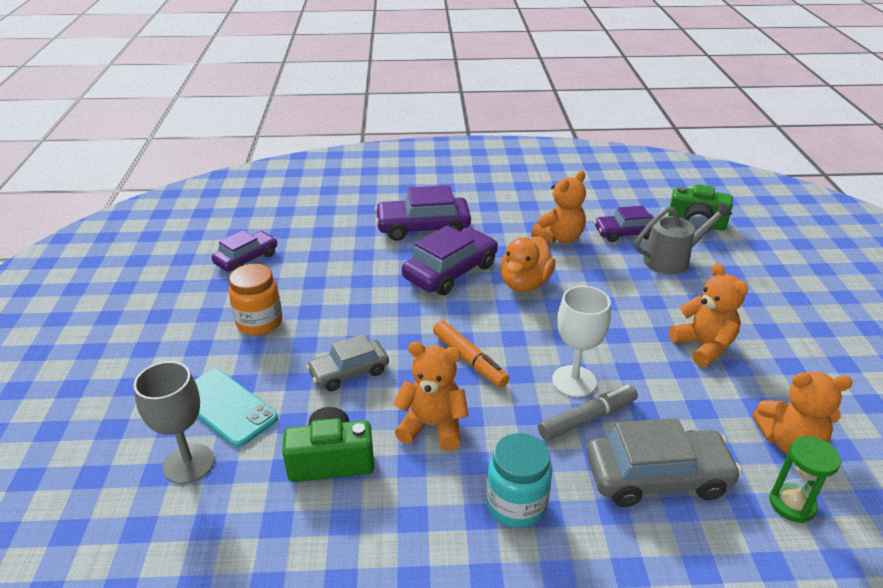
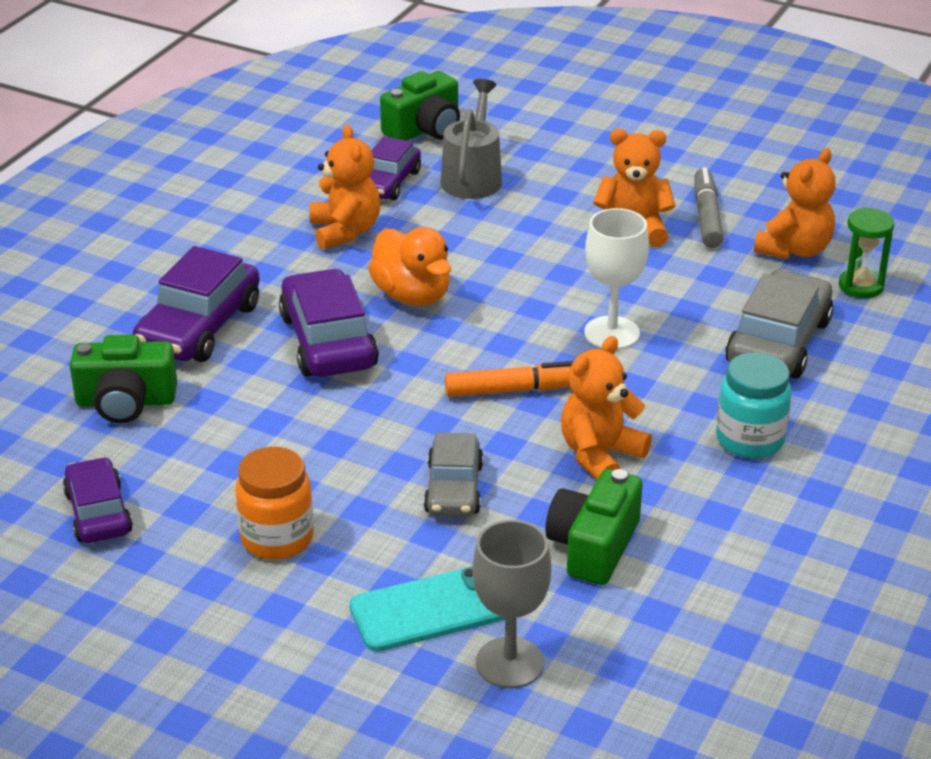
camera: 60 degrees left, 0 degrees up
(341, 232) = (126, 402): none -> green camera
(587, 419) = (673, 349): grey marker -> grey marker (707, 217)

